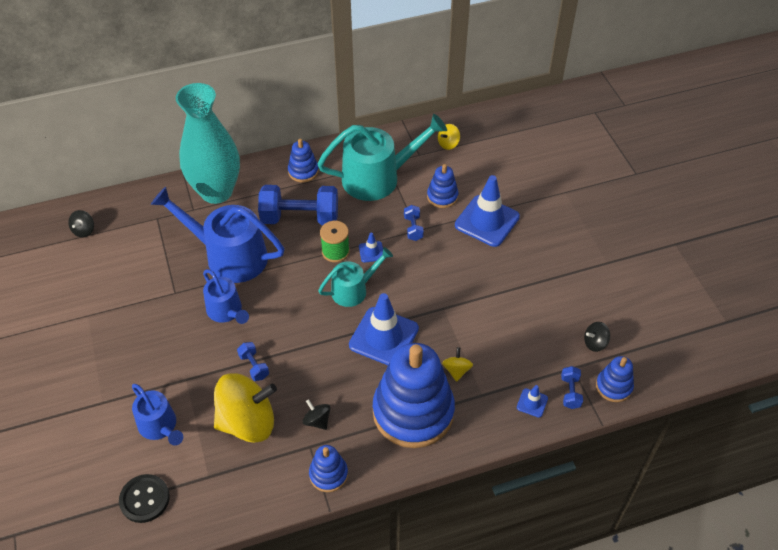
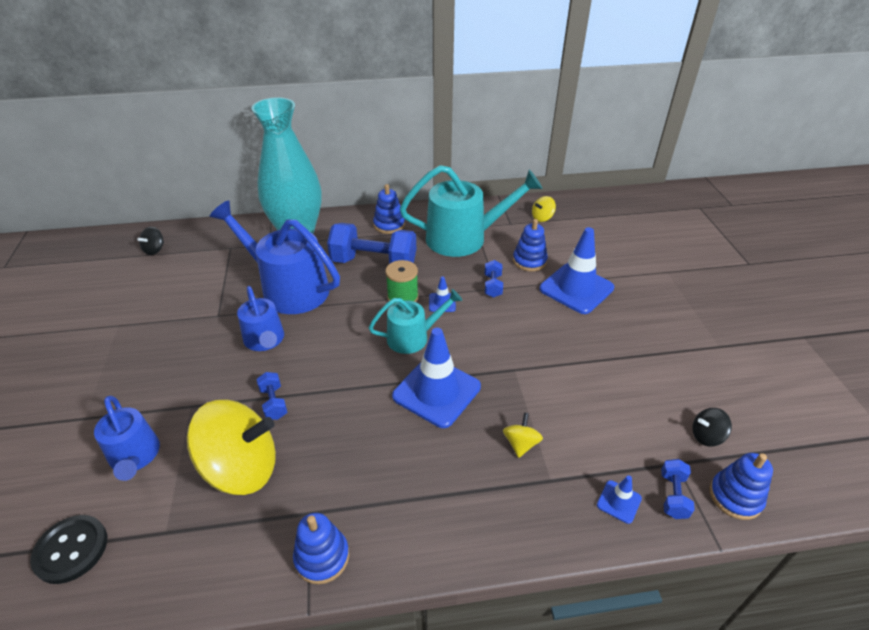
camera: 10 degrees right, 10 degrees down
(317, 421) = (328, 480): black spinning top -> none
(413, 412) = (455, 488): blue stacking toy -> none

